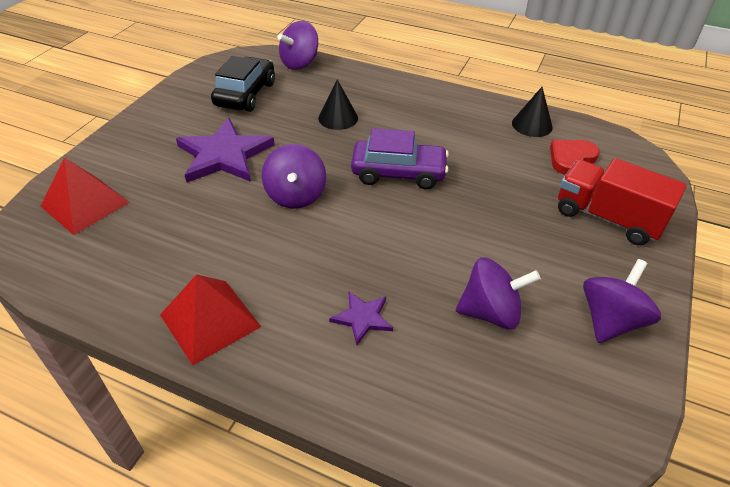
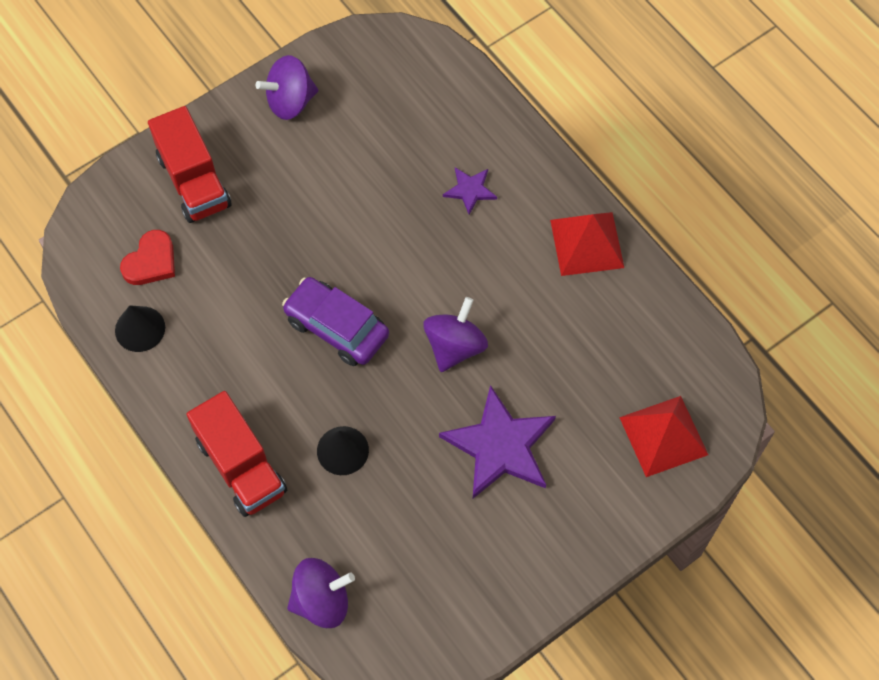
camera: 150 degrees left, 20 degrees up
(245, 94) = (427, 558): black car -> none
(397, 92) = (241, 466): none -> red truck
(490, 312) = (371, 149): purple spinning top -> none
(571, 159) = (151, 261): red heart -> red heart turned 45 degrees counterclockwise

